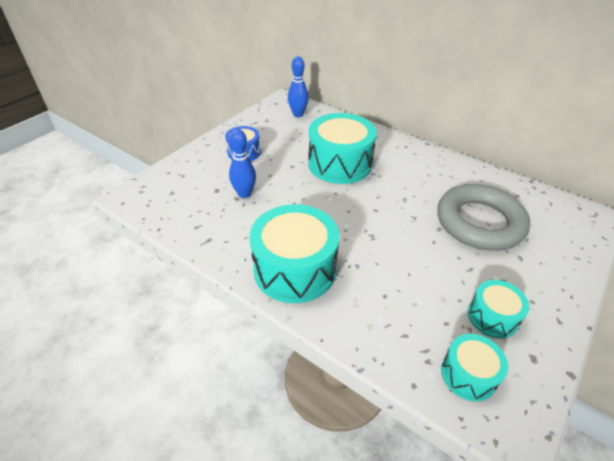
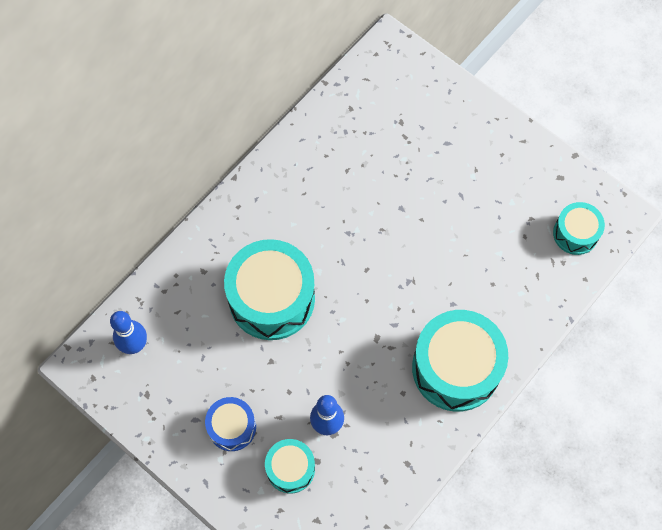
camera: 85 degrees left, 25 degrees up
(479, 222) = (394, 164): grey ring -> none
(492, 317) = (519, 195): turquoise drum -> turquoise drum (290, 468)

